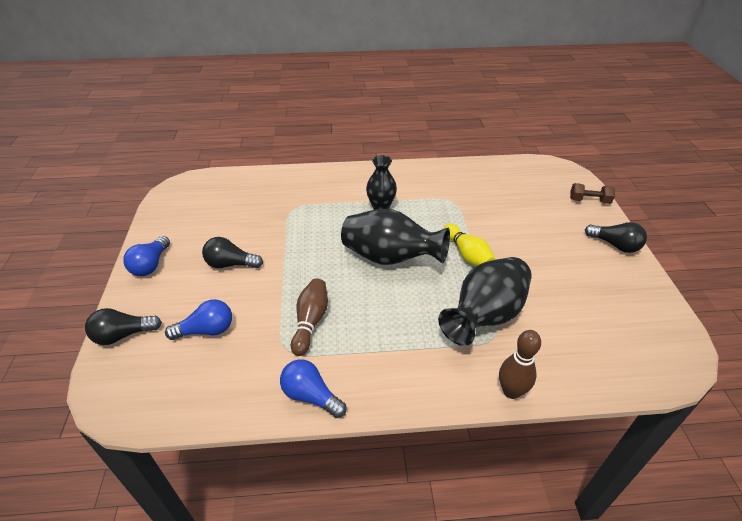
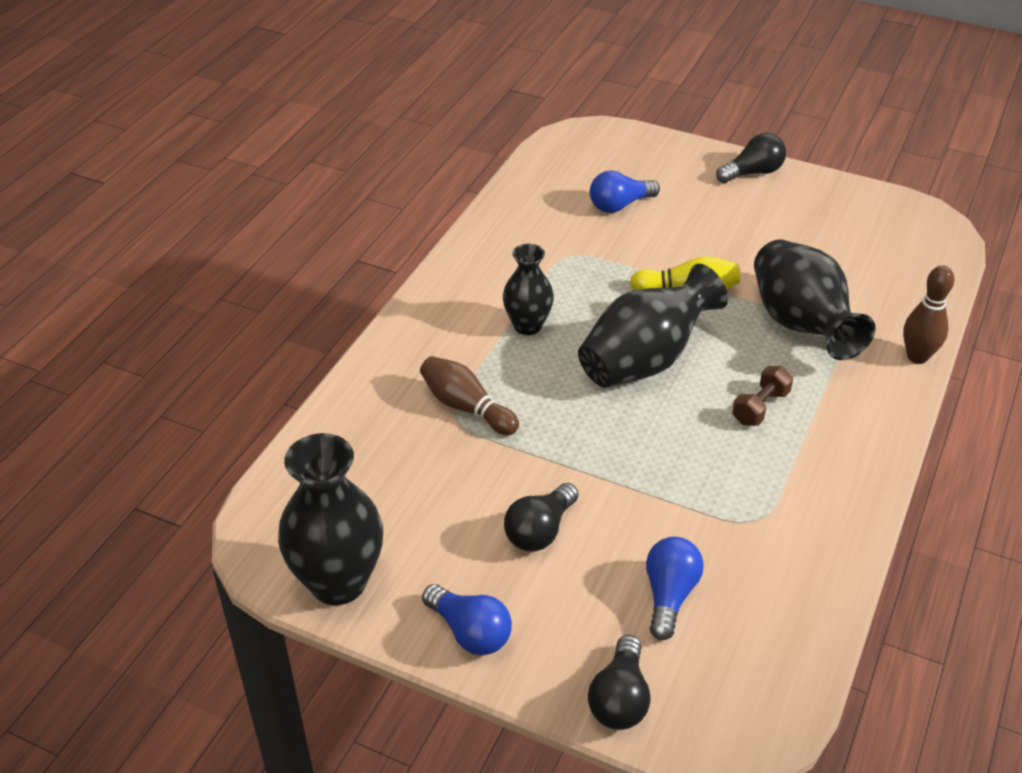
camera: 60 degrees left, 0 degrees up
(166, 214) = (338, 582): none -> black vase
(310, 322) = (718, 481): brown bowling pin -> brown bowling pin (466, 407)
(310, 396) = (842, 522): blue light bulb -> blue light bulb (619, 205)
(589, 200) = (662, 147): brown dumbbell -> brown dumbbell (760, 407)

